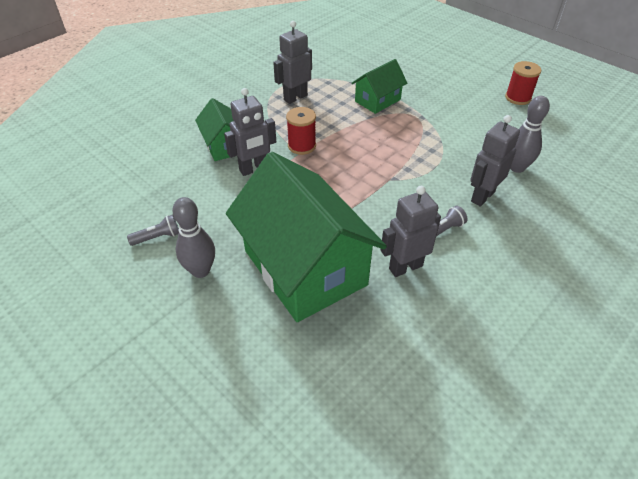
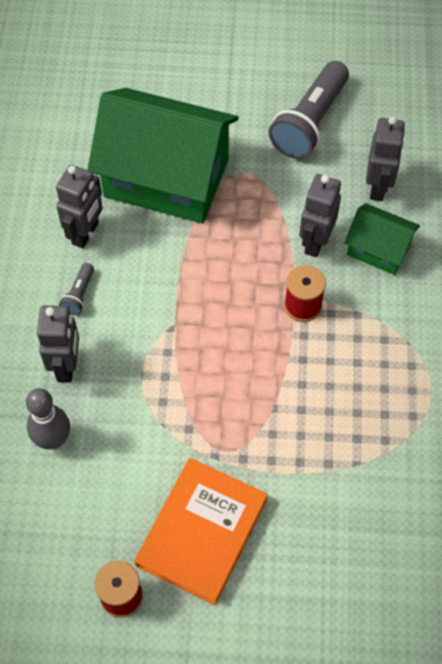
camera: 140 degrees right, 15 degrees up
(157, 237) = (310, 122): grey flashlight -> grey flashlight, size x2.24
(200, 270) = (243, 121): grey bowling pin -> none
(295, 97) = (391, 378): grey robot -> grey robot (378, 187)
(377, 100) = (292, 448): green house -> none
(456, 97) = (201, 532): none -> orange book

